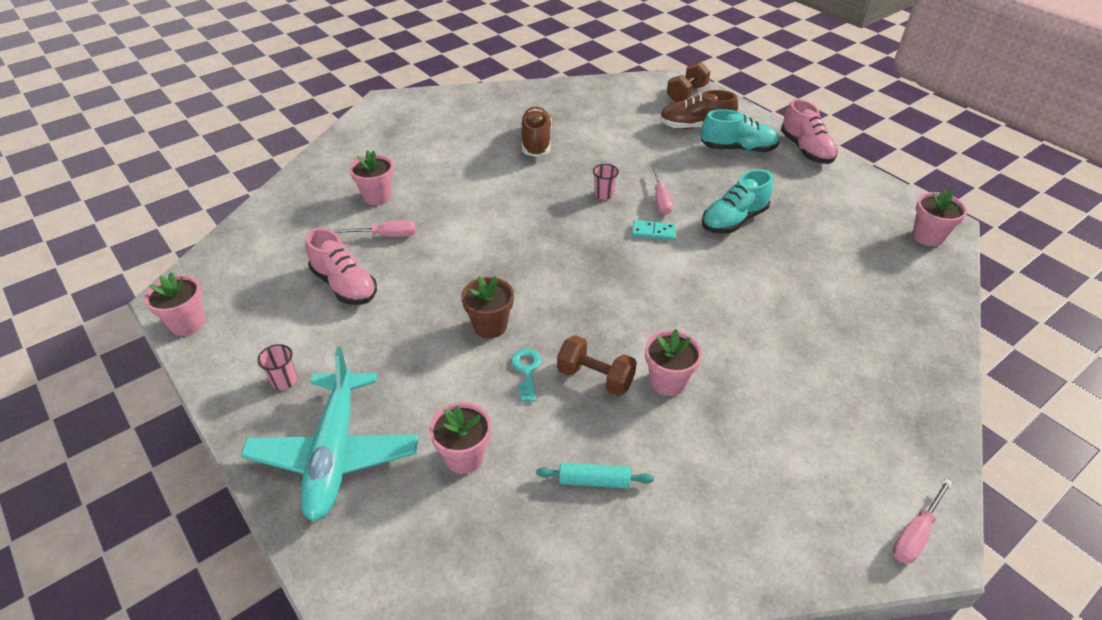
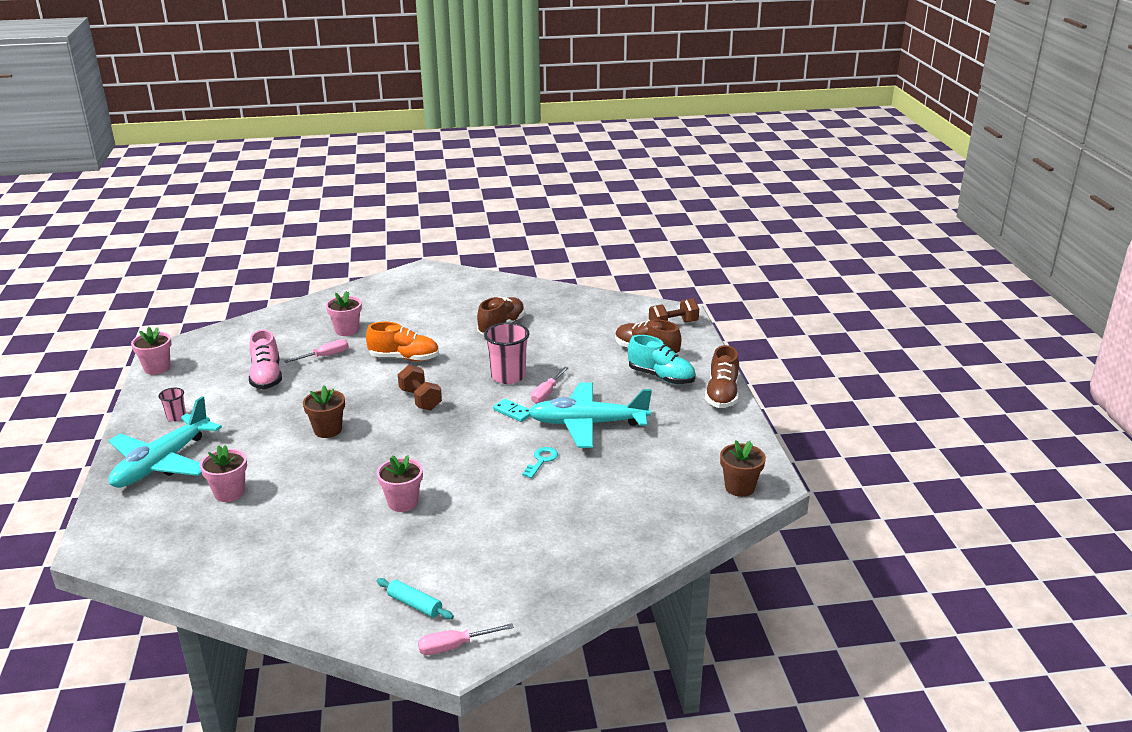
camera: 30 degrees right, 15 degrees down
(386, 235) = (325, 356): pink screwdriver -> pink screwdriver turned 60 degrees counterclockwise
(477, 209) = (404, 358): none -> orange shoe
(526, 371) = (320, 463): turquoise key -> turquoise key (541, 461)
(594, 481) = (288, 535): turquoise rolling pin -> turquoise rolling pin (414, 605)
(595, 378) = (358, 483): brown dumbbell -> brown dumbbell (420, 399)
(604, 194) = (508, 376): pink cup -> pink cup, size x1.94
(734, 220) = (587, 424): turquoise shoe -> turquoise plane
(805, 150) = (722, 394): pink shoe -> brown shoe
(927, 236) = (739, 487): pink flower pot -> brown flower pot

